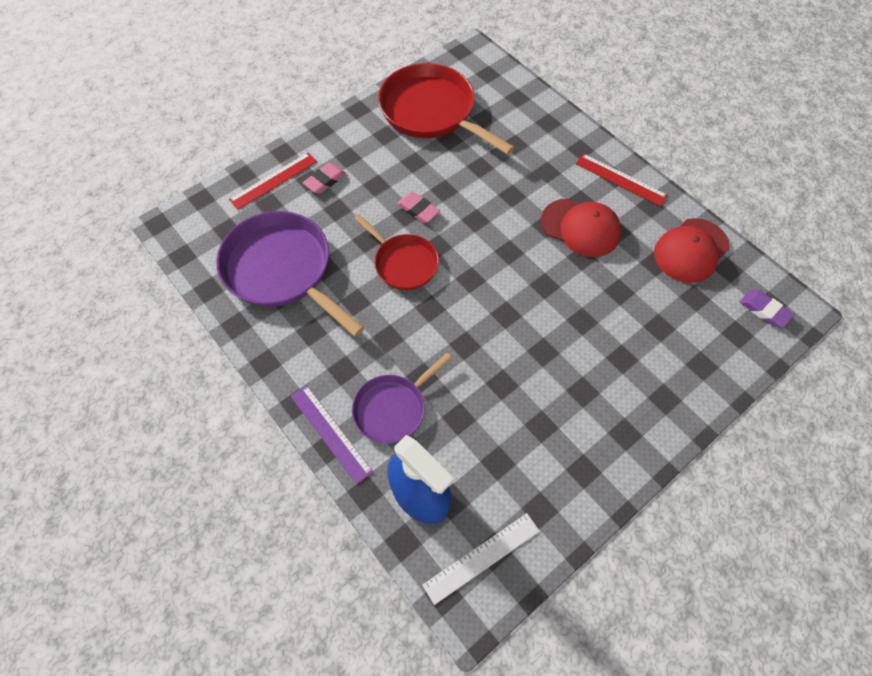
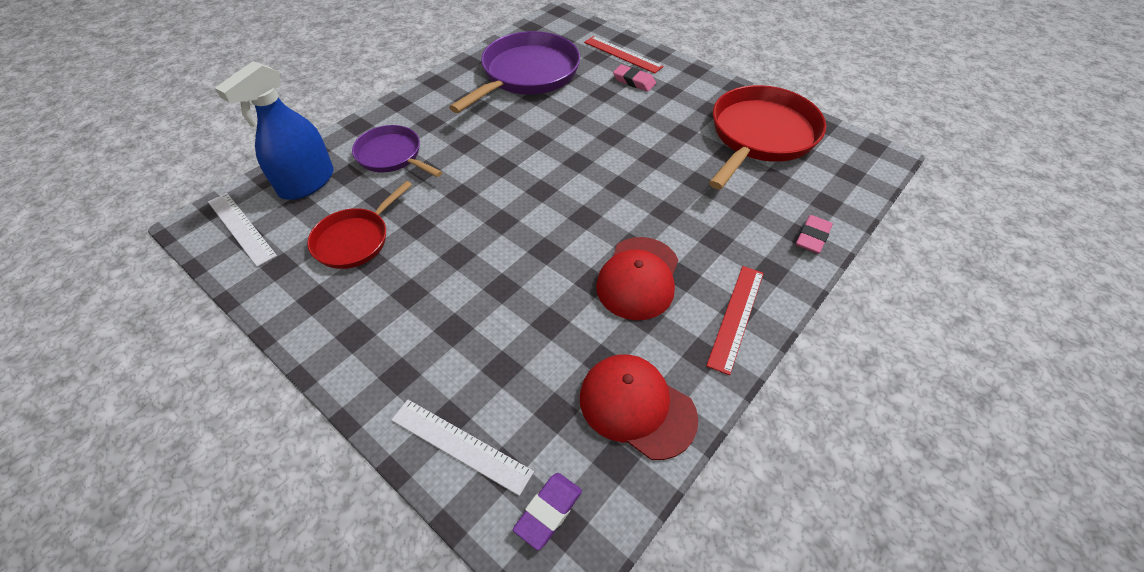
camera: 80 degrees right, 10 degrees down
(330, 433) = (370, 124): purple ruler -> none
(403, 263) = (550, 142): red pan -> red pan (355, 240)
(418, 210) = (619, 143): pink eraser -> pink eraser (812, 237)
(722, 358) = (460, 445): none -> white ruler

